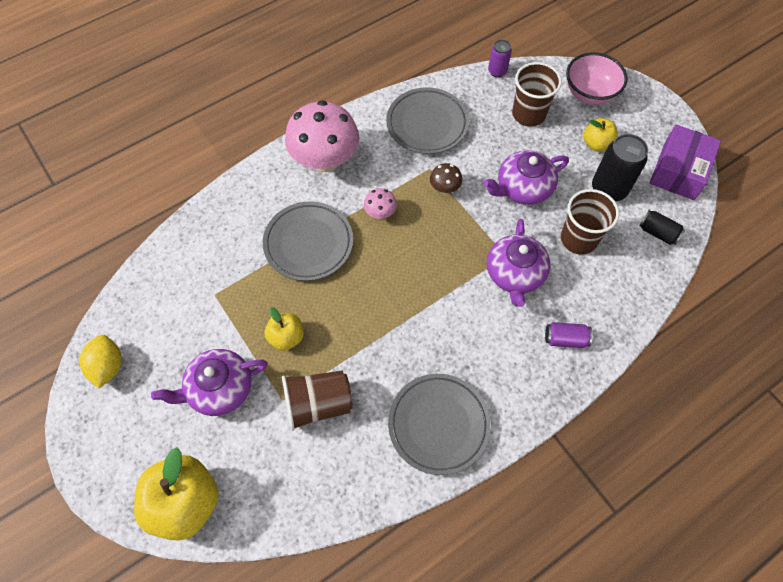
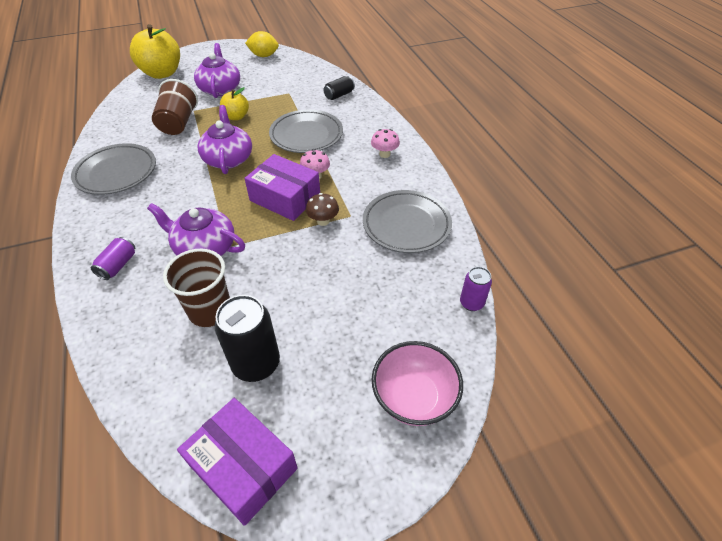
camera: 105 degrees right, 15 degrees down
(325, 160) = (384, 154): pink mushroom -> pink mushroom, size x0.44
(423, 230) = (285, 198): none -> purple box
(523, 188) = (296, 281): purple teapot -> purple teapot (228, 158)
(528, 114) = (396, 316): brown cup -> none
(596, 144) = (327, 375): yellow apple -> none
(658, 233) = (171, 395): black can -> black can (339, 95)

